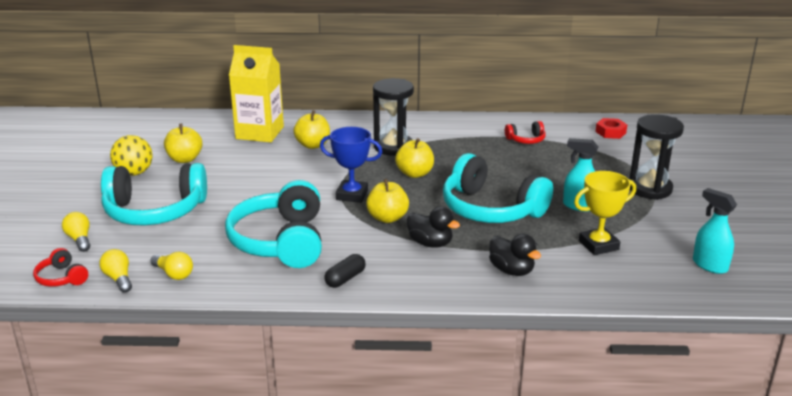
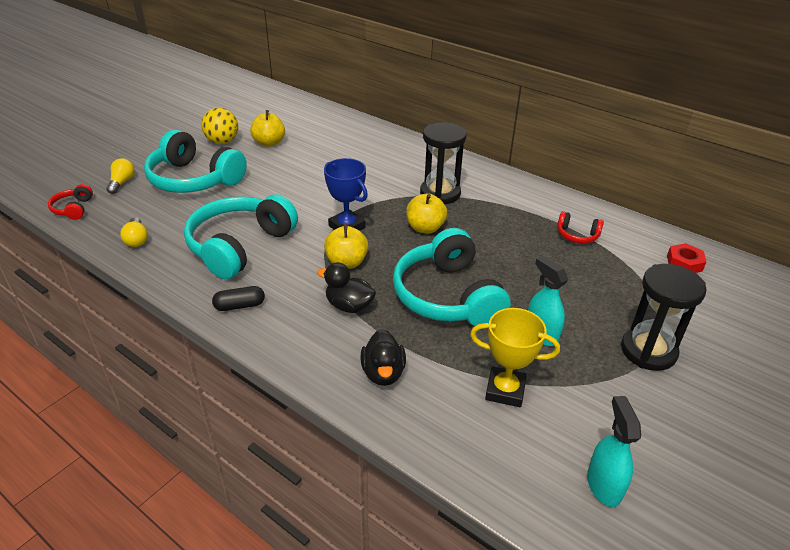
camera: 35 degrees right, 10 degrees up
(119, 279) = (101, 226): yellow light bulb -> none
(259, 133) = (350, 139): yellow carton -> none
(313, 145) = (376, 166): yellow apple -> none
(430, 243) = (349, 306): black duck -> black duck turned 135 degrees clockwise

